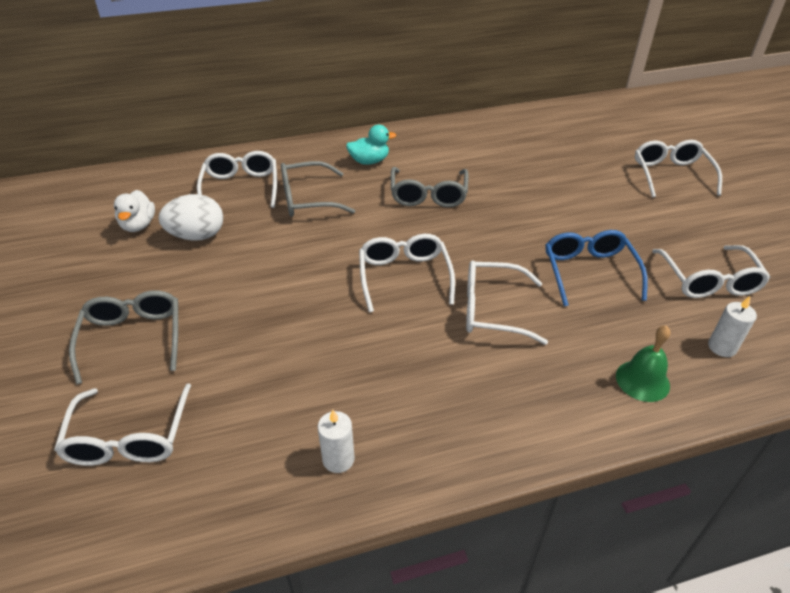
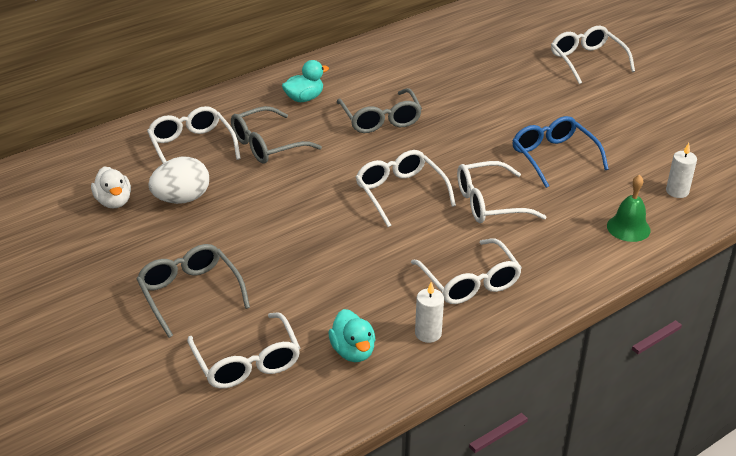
camera: 20 degrees left, 5 degrees down
(244, 458) = (353, 351): none -> turquoise duck
(709, 281) = (650, 144): white glasses -> white glasses (470, 282)

